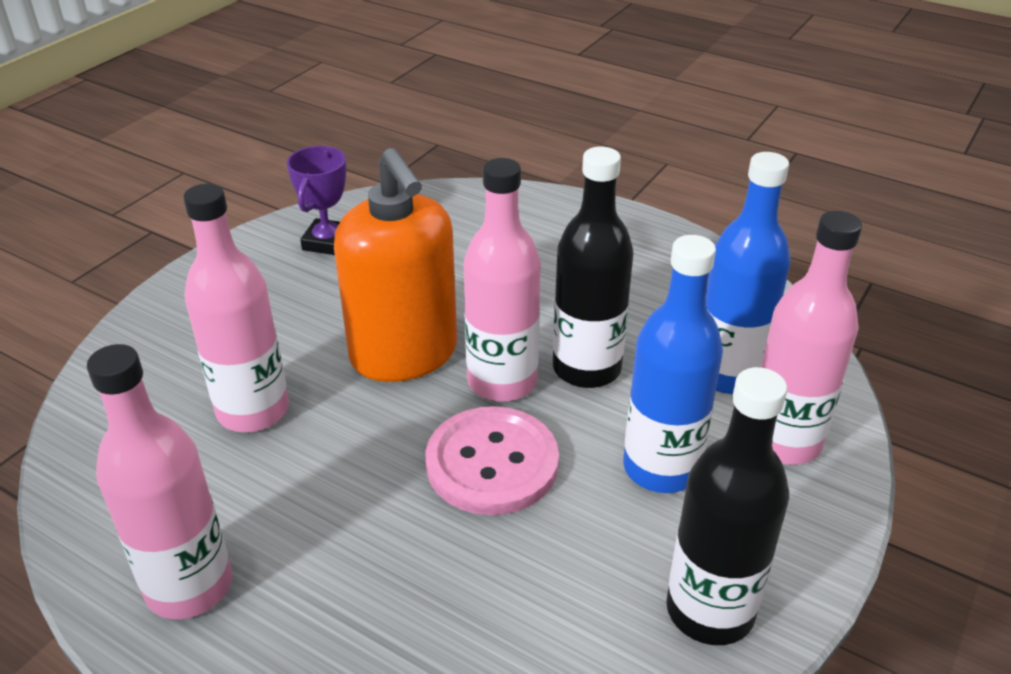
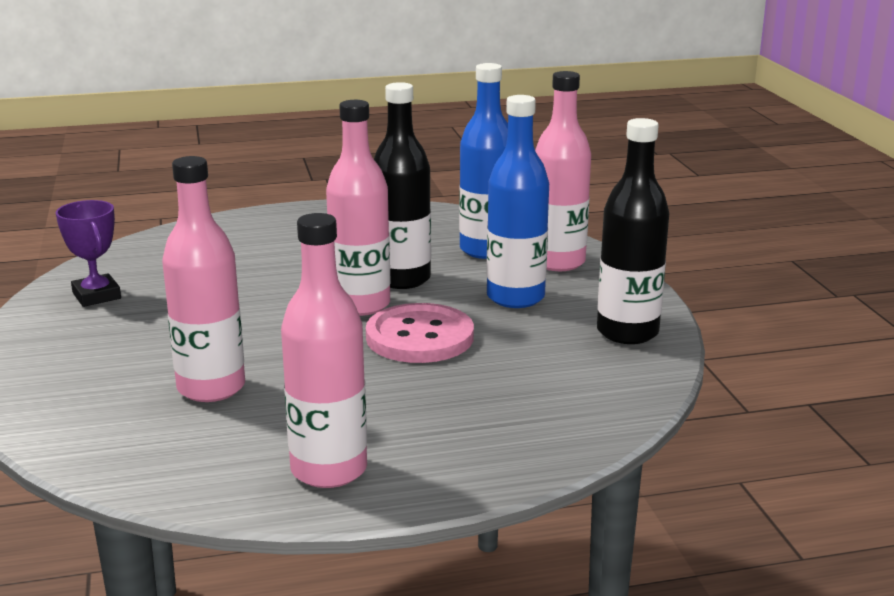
camera: 45 degrees left, 15 degrees down
(404, 354) = (271, 320): orange soap dispenser -> none

